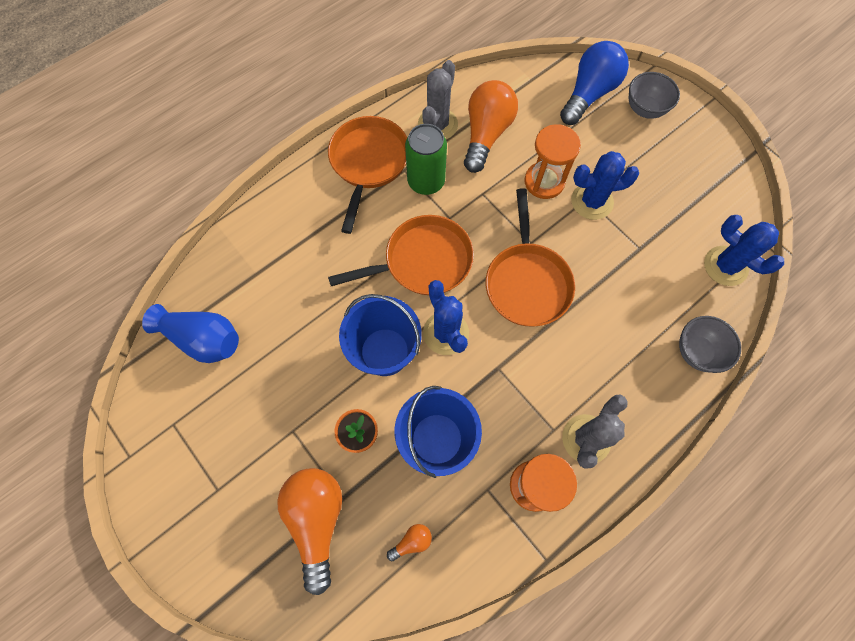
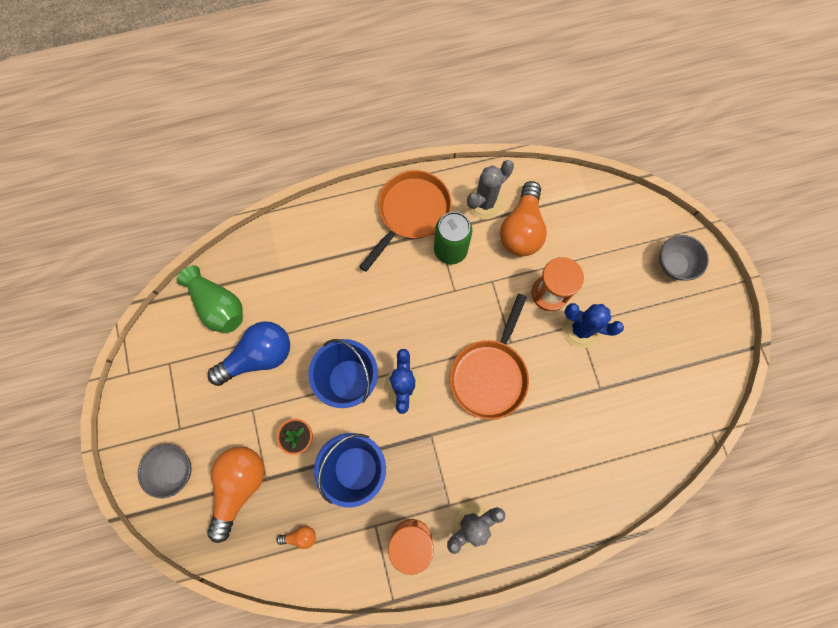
camera: 25 degrees right, 5 degrees up
(203, 339) = (218, 306): blue vase -> green vase
(422, 261) = (414, 318): orange pan -> none
(486, 134) = (521, 229): orange light bulb -> orange light bulb turned 150 degrees clockwise
(589, 94) = (631, 229): blue light bulb -> blue light bulb (258, 356)
(697, 352) = (599, 498): grey bowl -> grey bowl (175, 470)
(725, 266) = (666, 437): blue cactus -> none

